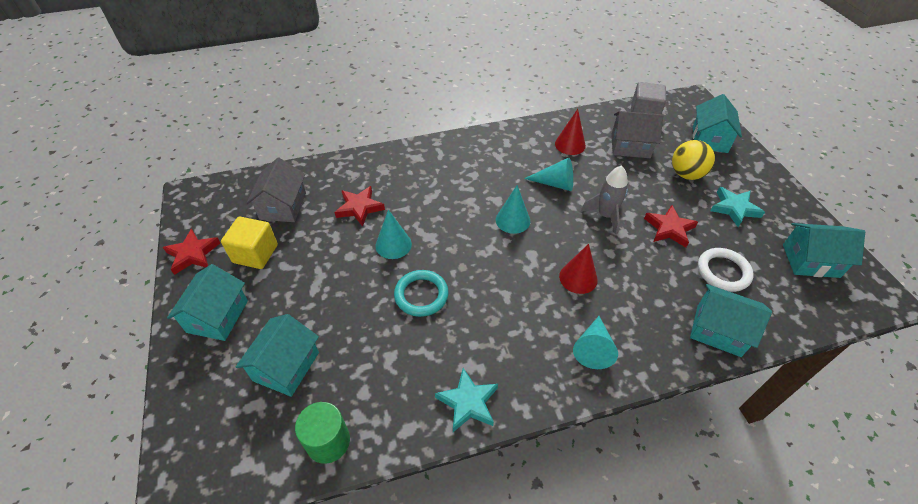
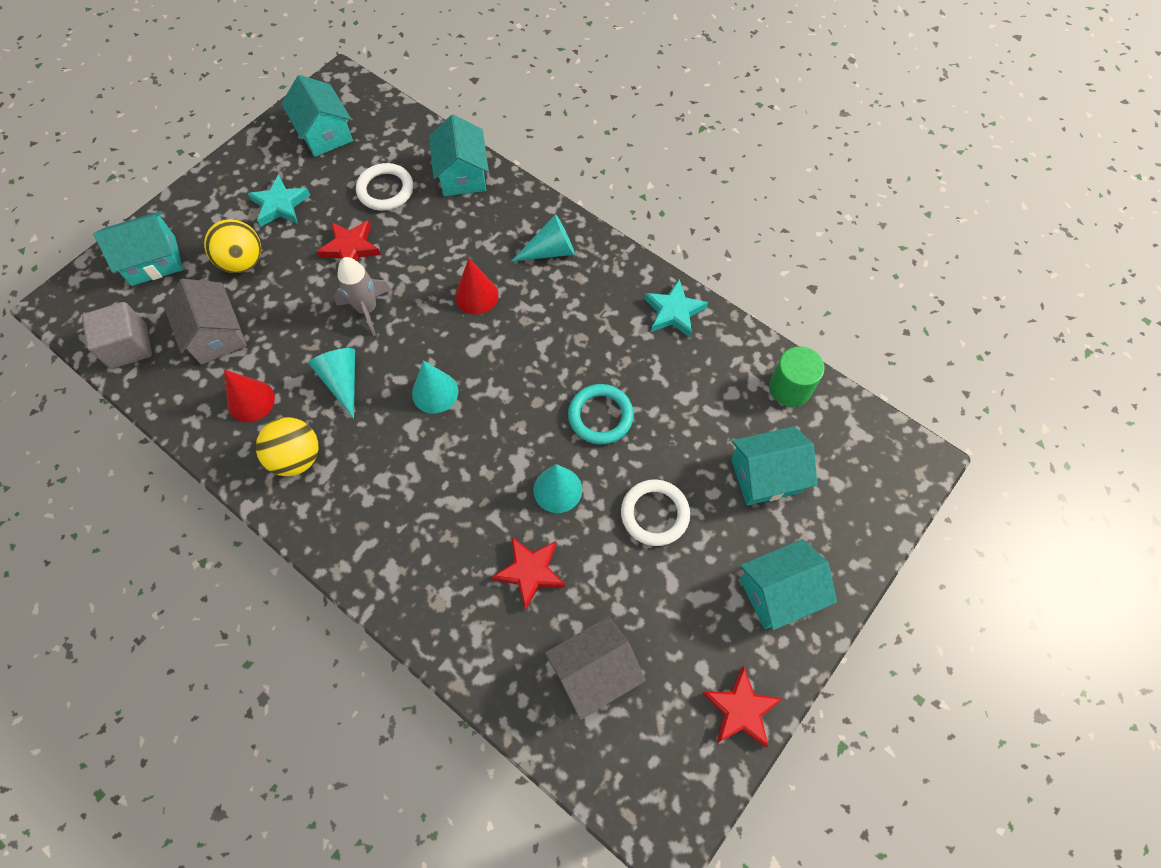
camera: 125 degrees left, 15 degrees up
(255, 254) = (683, 632): yellow cube -> none
(330, 283) = (655, 514): none -> white ring
(517, 149) = (297, 457): none -> yellow ball

